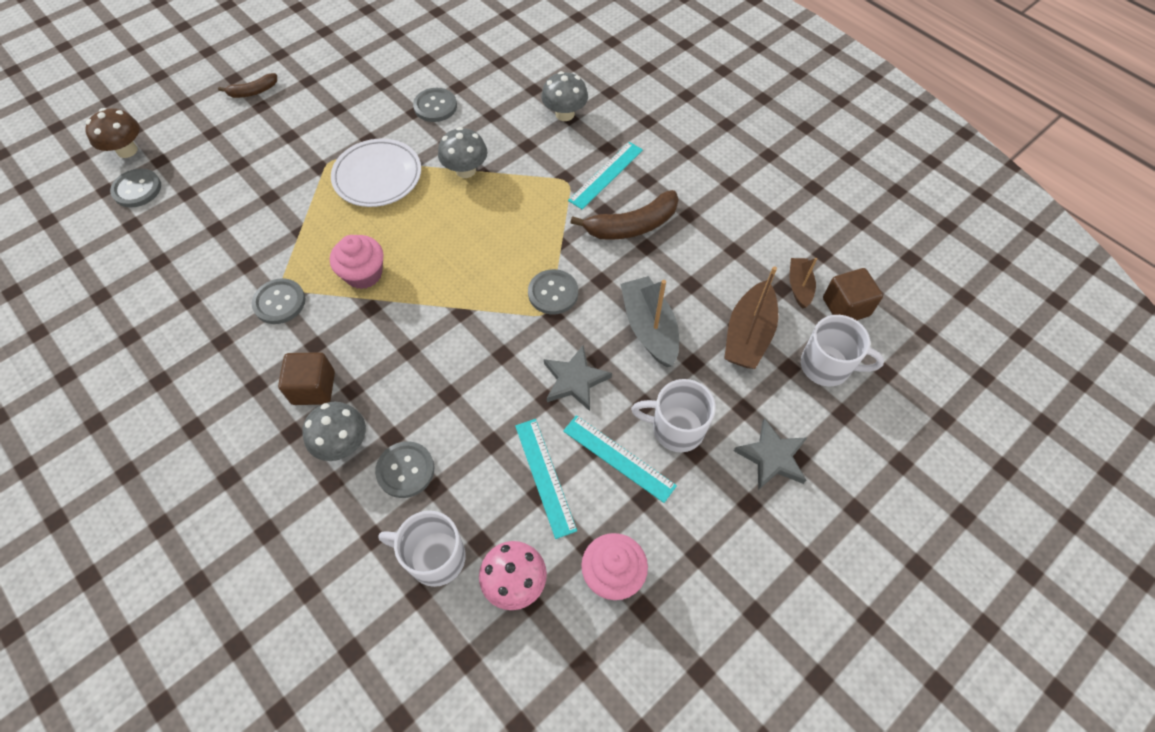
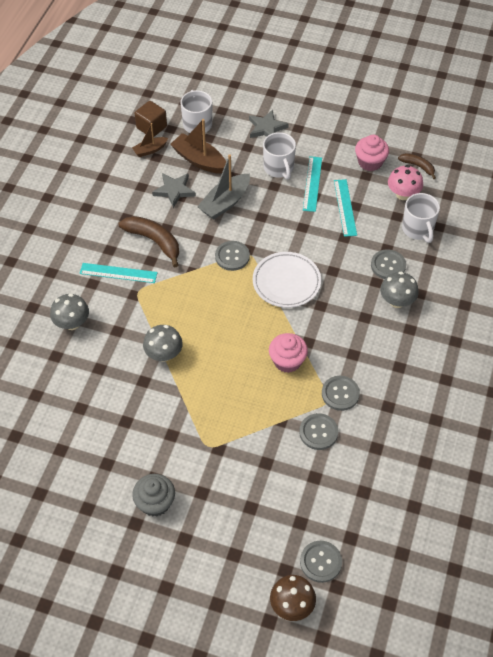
camera: 120 degrees left, 5 degrees down
(253, 92) = (172, 557): brown banana -> brown banana (418, 166)
(313, 100) = (155, 503): none -> grey cupcake
(313, 388) = (378, 336): brown cube -> none
(377, 176) = (203, 405): white plate -> white plate (286, 282)
(435, 106) = (111, 410): grey button -> grey button (318, 432)
(545, 476) = (345, 207): turquoise ruler -> turquoise ruler turned 45 degrees counterclockwise
(575, 380) = (282, 220): grey star -> grey star (174, 190)
(748, 335) = (199, 160): brown boat -> brown boat turned 135 degrees counterclockwise

